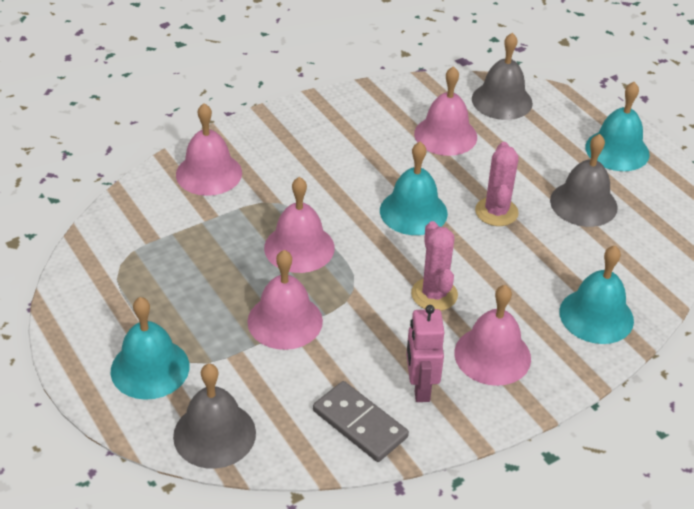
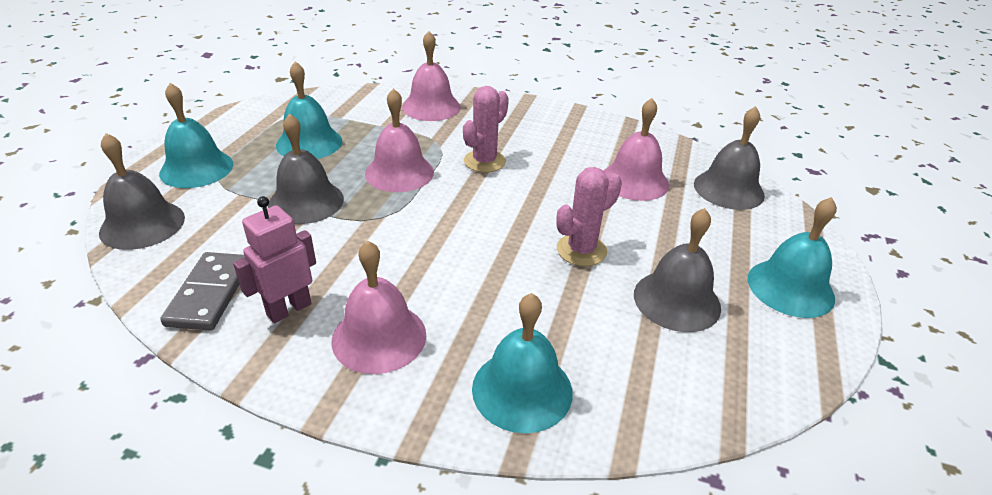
camera: 50 degrees right, 5 degrees down
(285, 321) = (306, 201): pink bell -> grey bell
(413, 212) = (515, 206): turquoise bell -> turquoise bell (309, 143)
(434, 294) = (424, 263): pink cactus -> pink cactus (484, 161)

